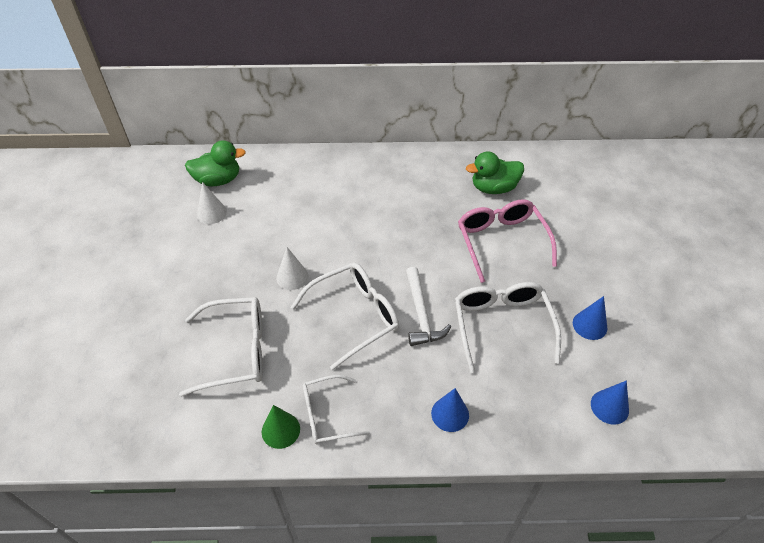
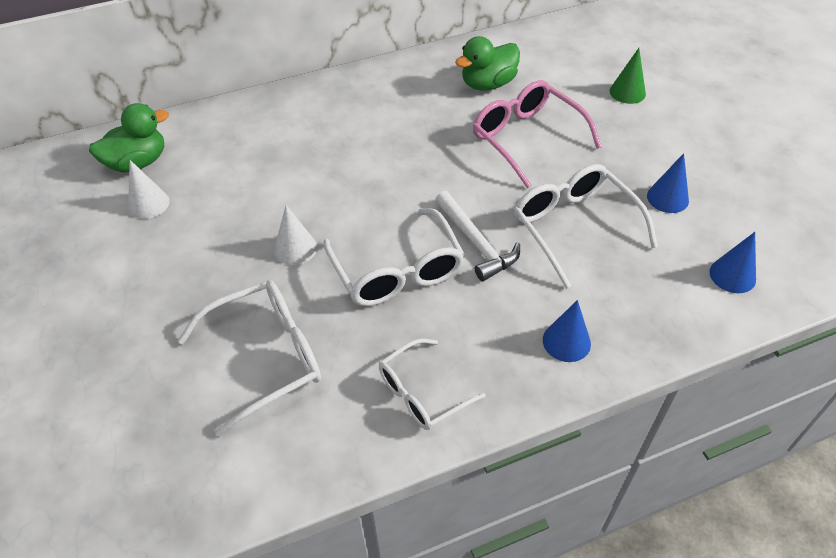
camera: 20 degrees left, 0 degrees up
(280, 430) = (372, 431): green cone -> green cone (627, 92)
(354, 316) = (397, 270): white glasses -> white glasses turned 120 degrees clockwise

